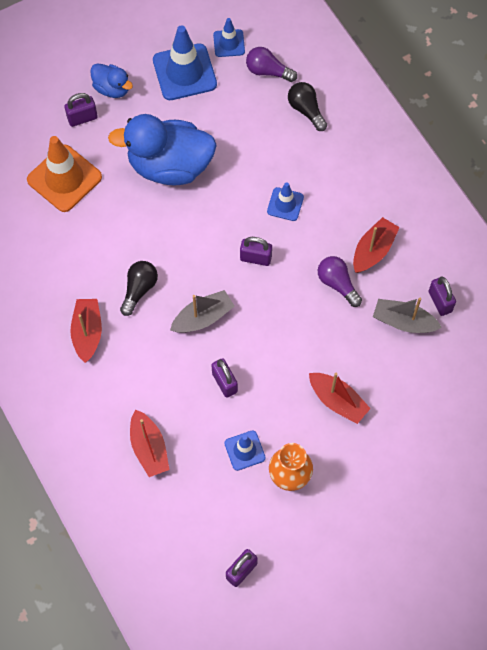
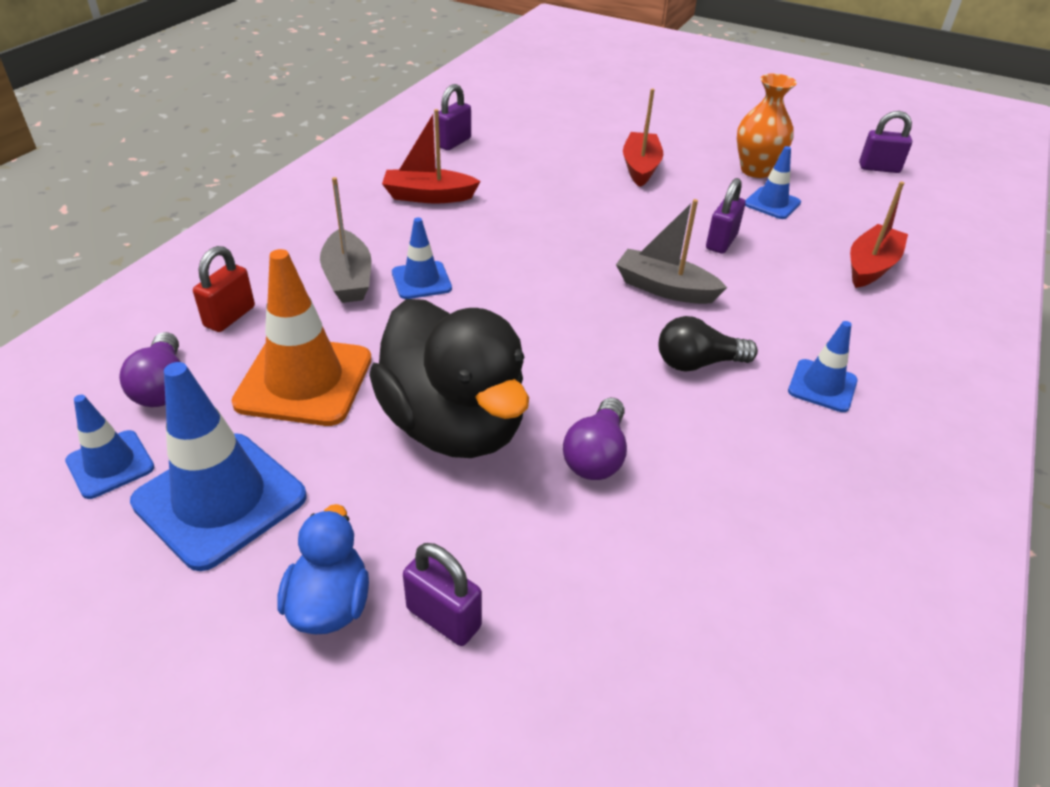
camera: 125 degrees left, 25 degrees down
(64, 178) = (607, 566): orange traffic cone -> orange traffic cone (304, 381)
(87, 332) = (822, 386): red boat -> blue traffic cone
(170, 166) = (454, 425): blue duck -> black duck
(255, 258) = (531, 277): purple padlock -> none
(306, 110) = (229, 317): black light bulb -> red padlock
(337, 284) = (501, 206): purple light bulb -> purple light bulb (596, 455)
(403, 322) = (502, 156): grey boat -> grey boat (348, 278)

